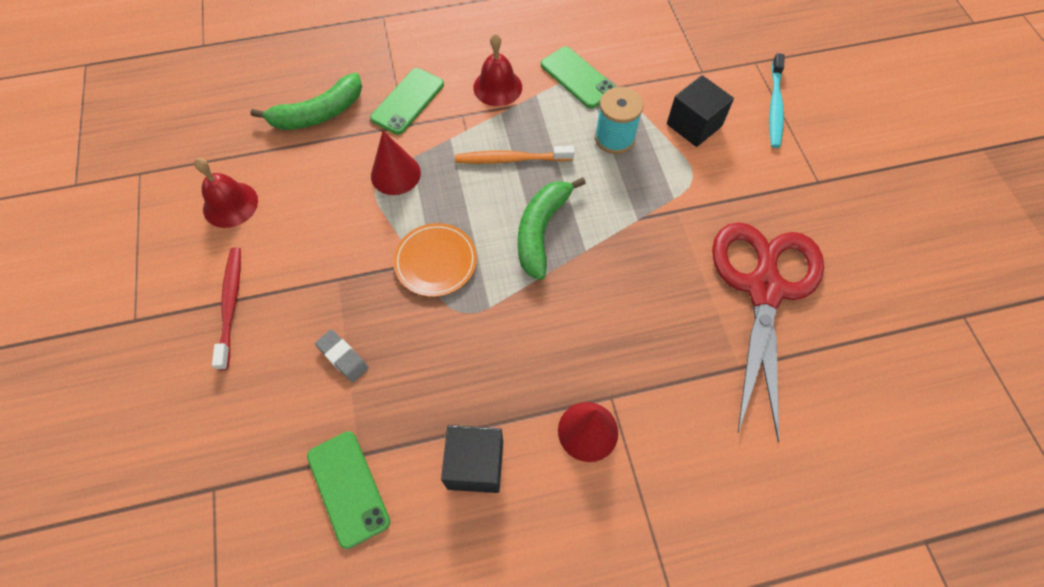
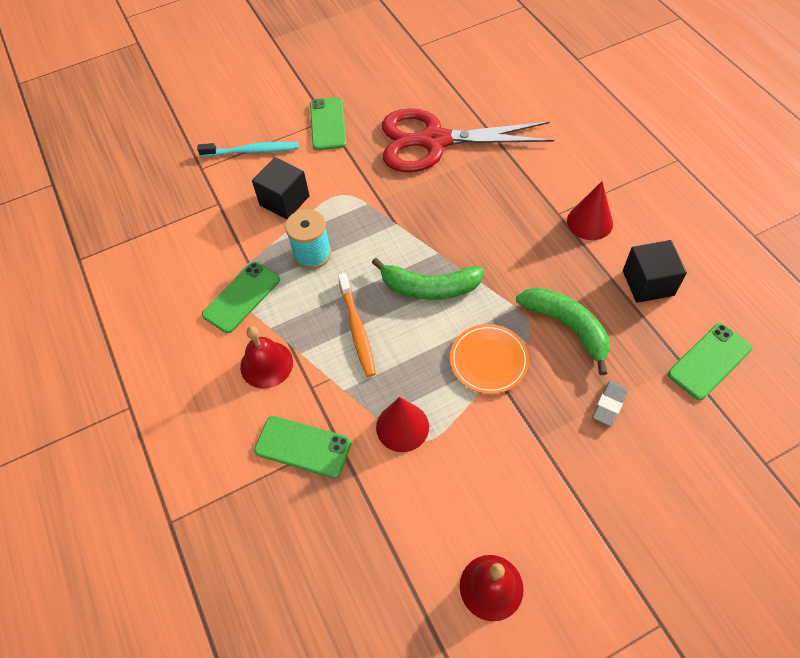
camera: 100 degrees left, 5 degrees down
(231, 305) = (604, 528): red toothbrush -> none
(318, 113) = (340, 540): green banana -> green banana (567, 327)
(810, 182) = (328, 124): none -> green phone

